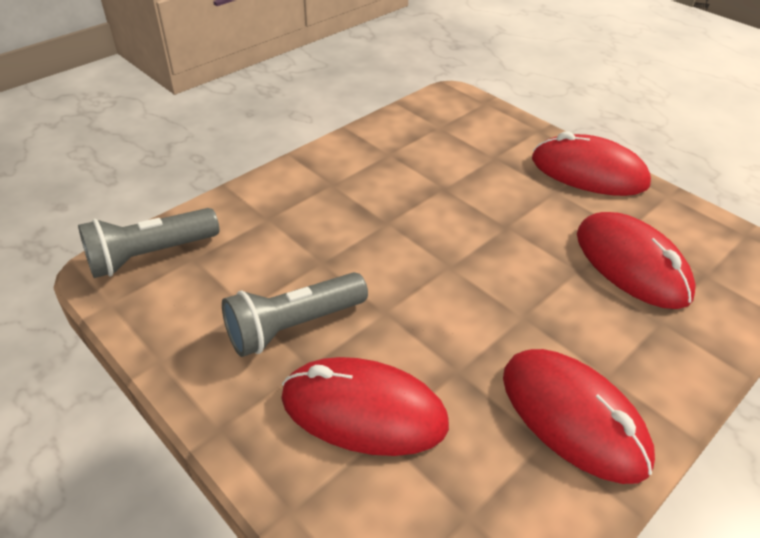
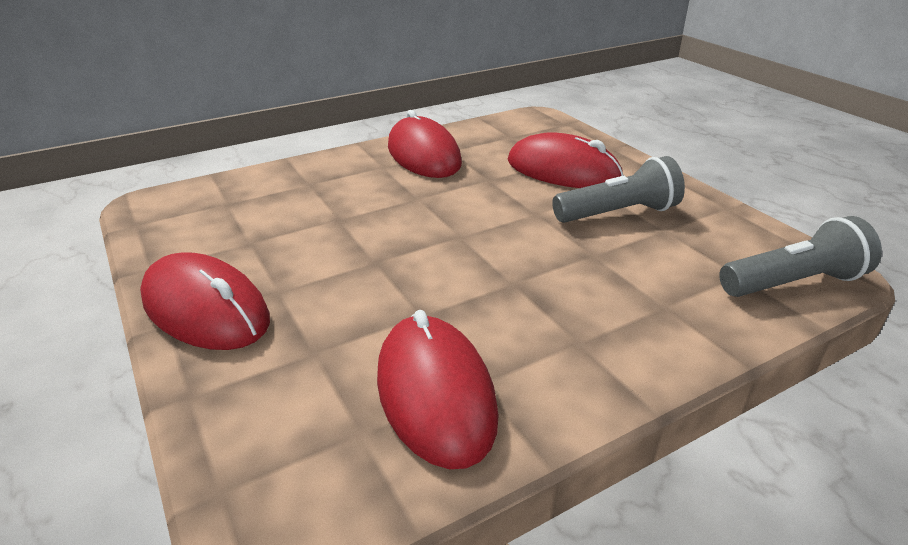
camera: 165 degrees left, 10 degrees down
(631, 264) = (283, 216): red mouse -> red mouse (435, 393)

